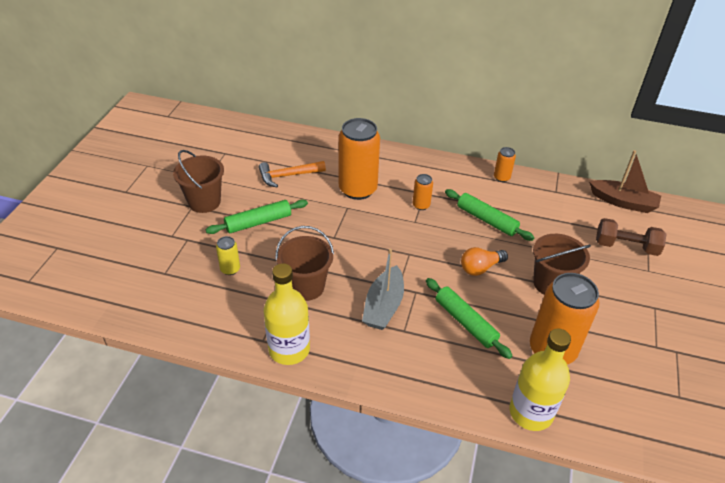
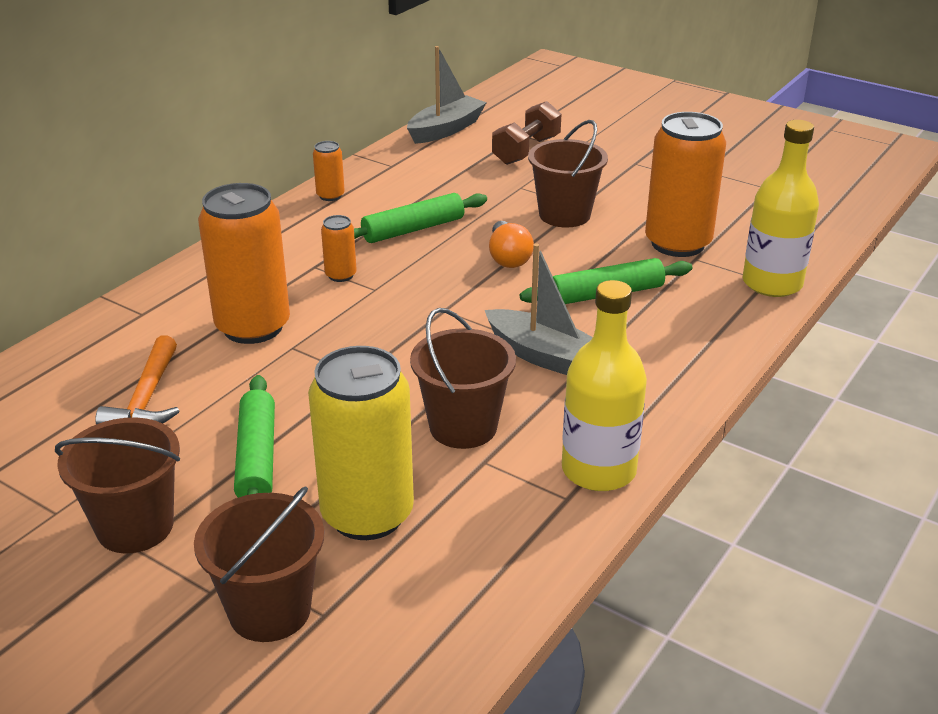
camera: 70 degrees left, 10 degrees down
(164, 256) = (270, 610): none -> brown bucket
(230, 269) = (367, 514): yellow can -> yellow can, size x2.20
(623, 202) = (446, 129): brown boat -> grey boat

